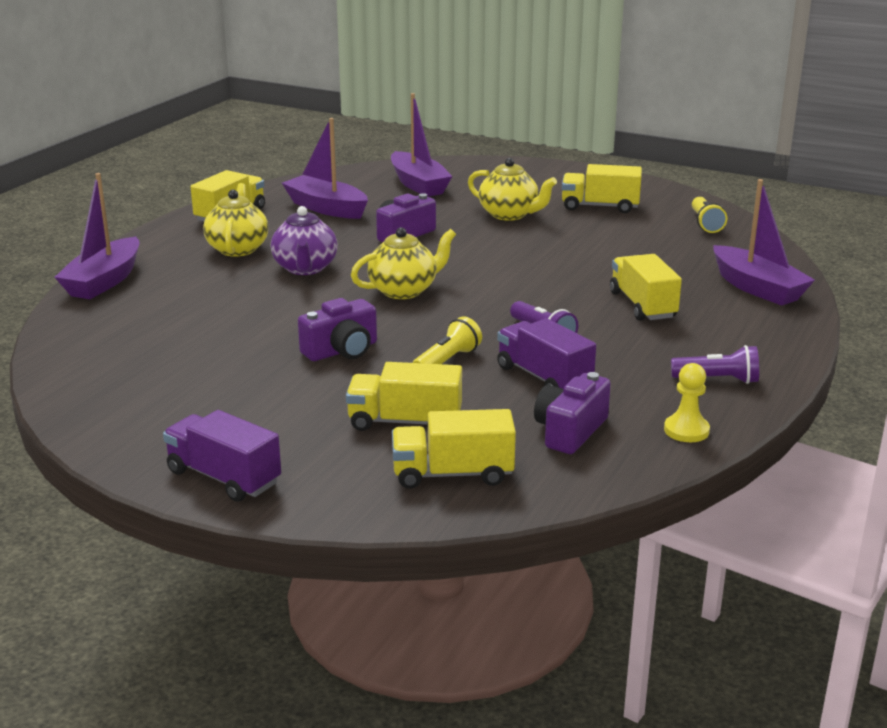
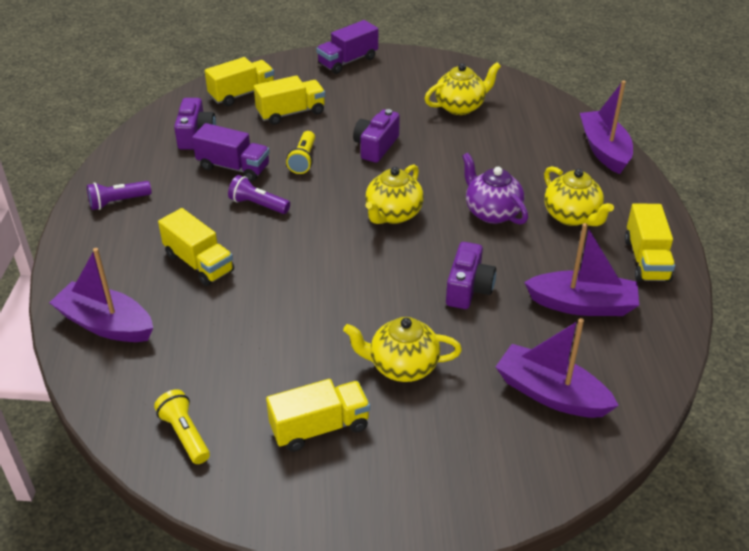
camera: 150 degrees right, 15 degrees up
(172, 363) = (460, 107): none -> yellow teapot
(224, 477) = (348, 61): purple truck -> purple truck turned 135 degrees clockwise
(686, 430) = (128, 156): yellow pawn -> none

